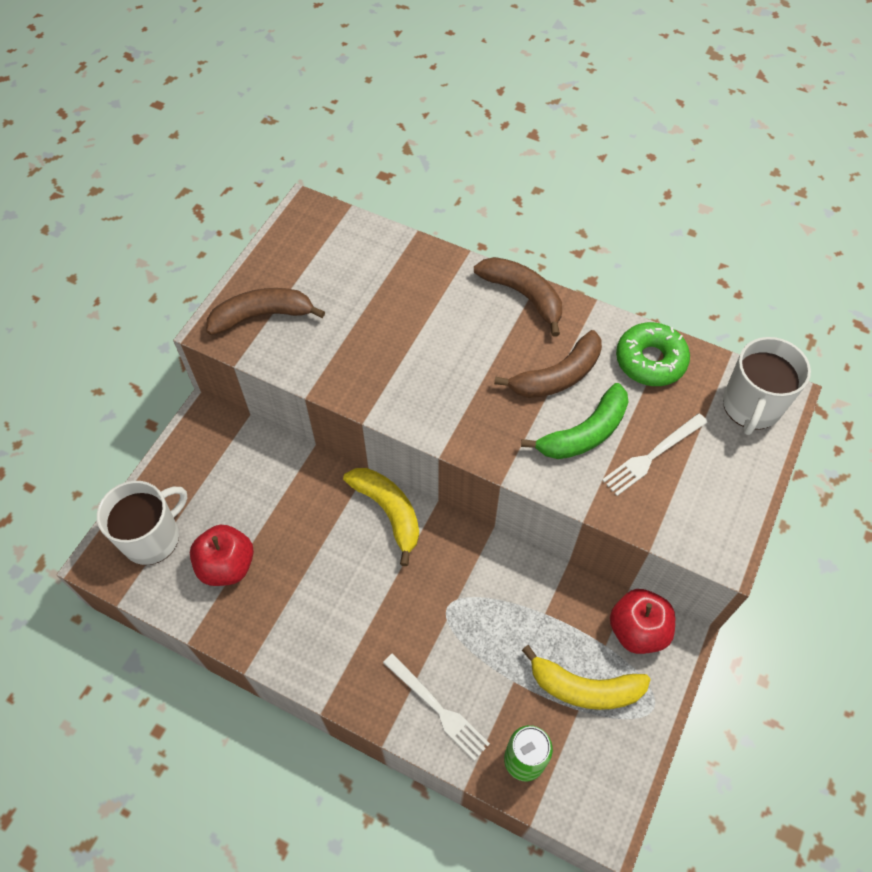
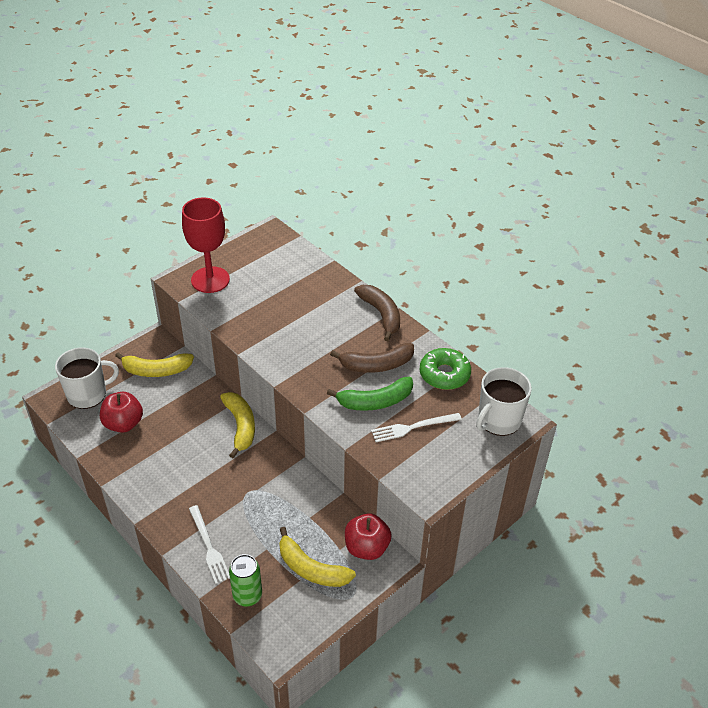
camera: 20 degrees right, 15 degrees down
(230, 466) = (156, 370): none -> yellow banana
(262, 316) = (210, 280): brown banana -> red goblet

